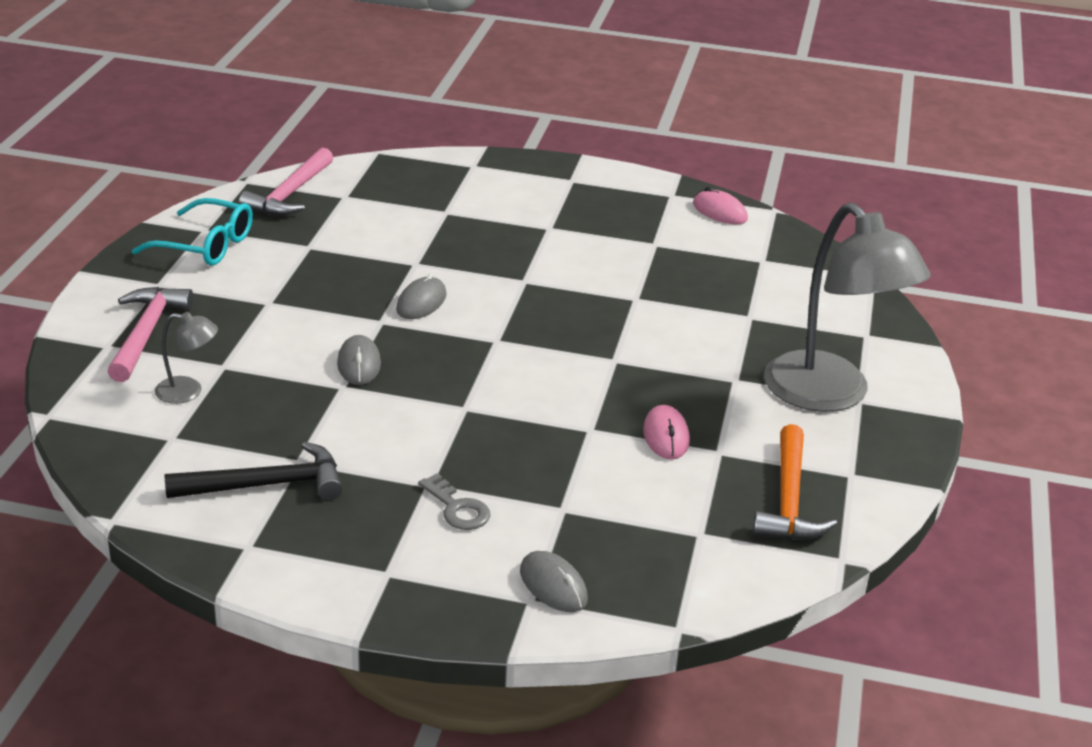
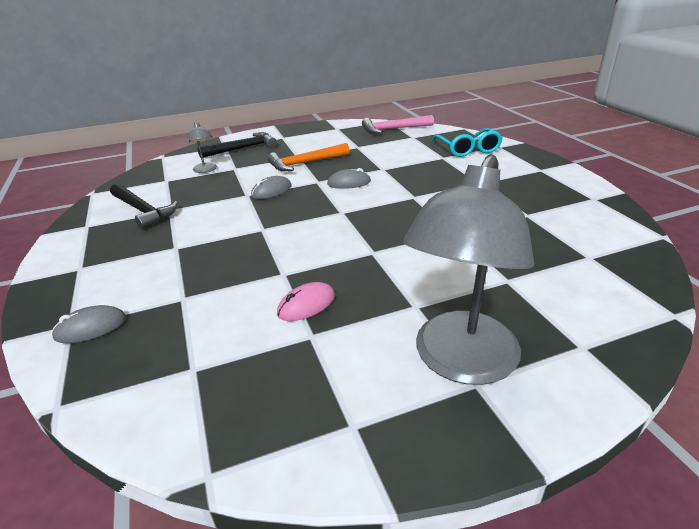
camera: 60 degrees right, 0 degrees up
(147, 333) = (242, 148): pink hammer -> black hammer
(205, 245) = (325, 133): turquoise glasses -> turquoise glasses (468, 149)
(457, 508) = (157, 264): grey key -> none
(553, 585) = (90, 328): grey mouse -> grey mouse turned 45 degrees clockwise
(719, 212) = (612, 219): pink mouse -> none
(788, 499) = (277, 400): orange hammer -> orange hammer (305, 163)

